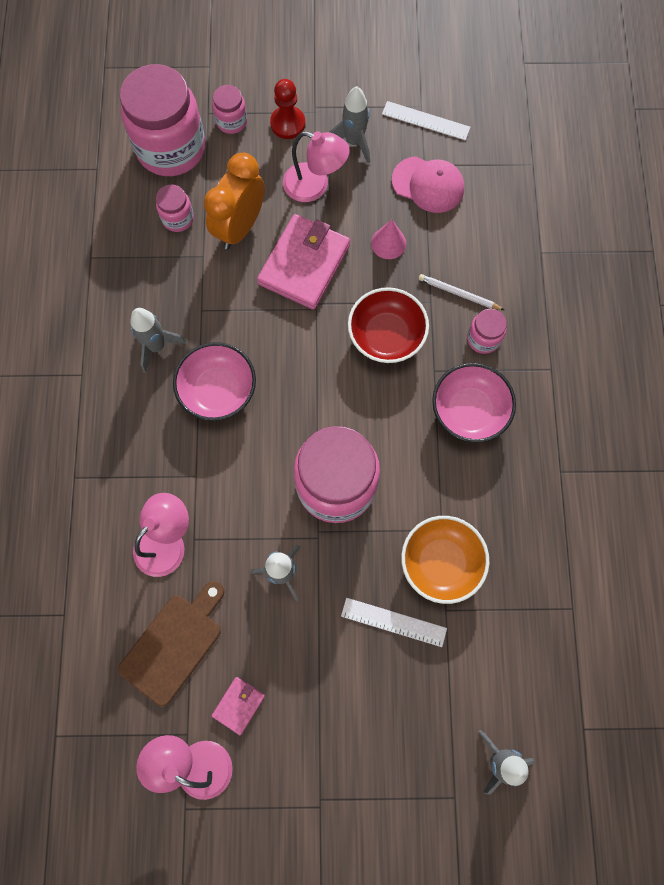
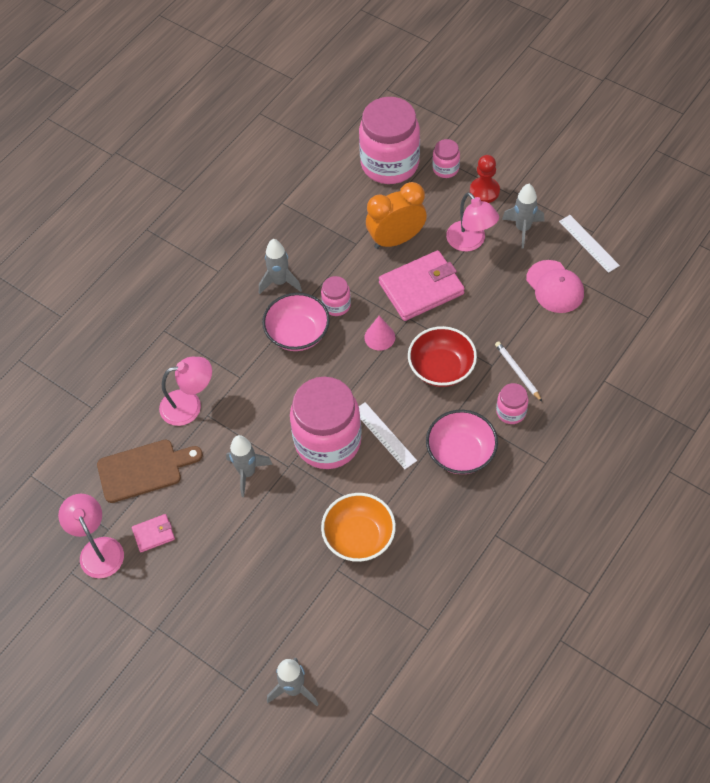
camera: 40 degrees right, 15 degrees down
(178, 218) = (358, 210): pink jar -> pink jar (336, 305)
(388, 243) = (493, 309): pink cone -> pink cone (379, 337)
(393, 622) = (295, 552): white ruler -> white ruler (384, 435)

